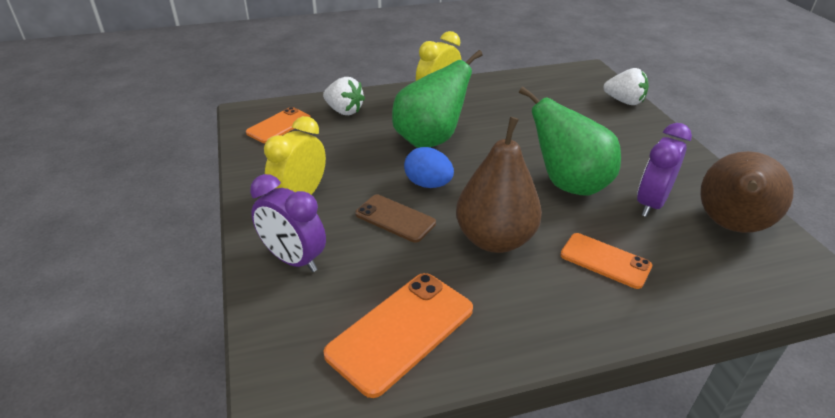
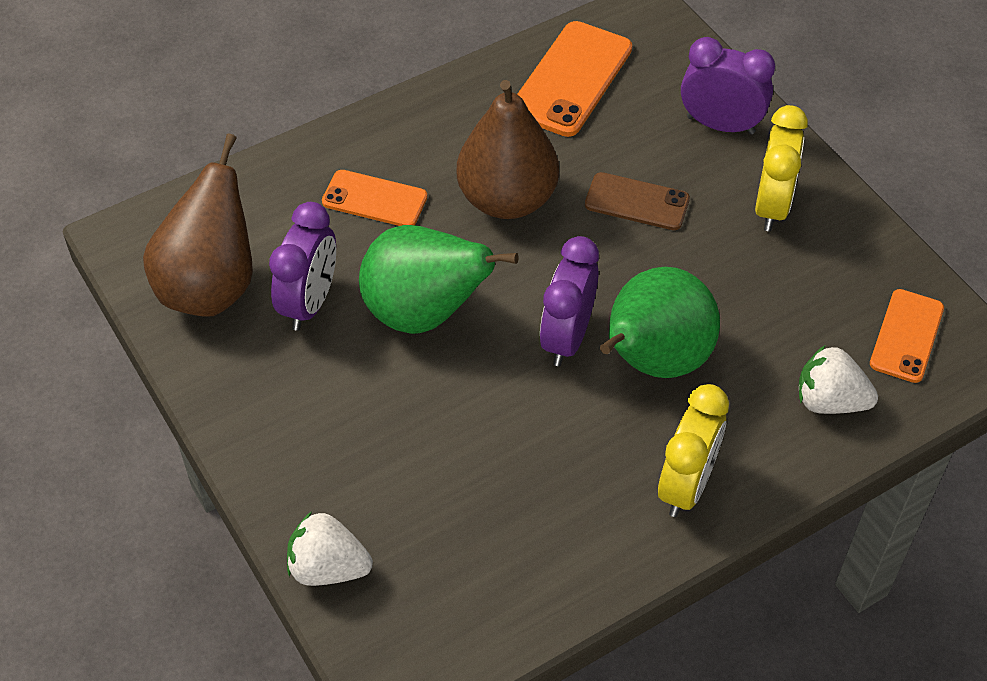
camera: 165 degrees right, 15 degrees up
(428, 184) = (619, 267): blue egg -> none
(477, 157) = (567, 337): none -> purple clock

